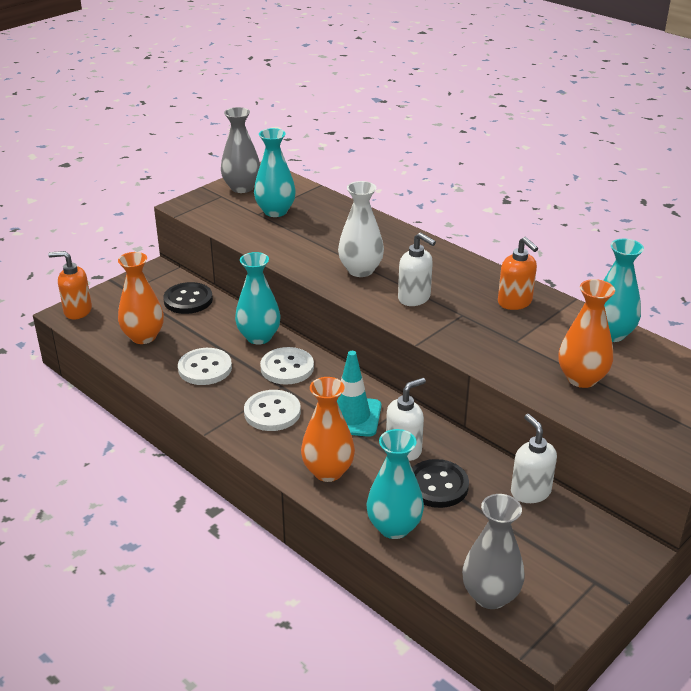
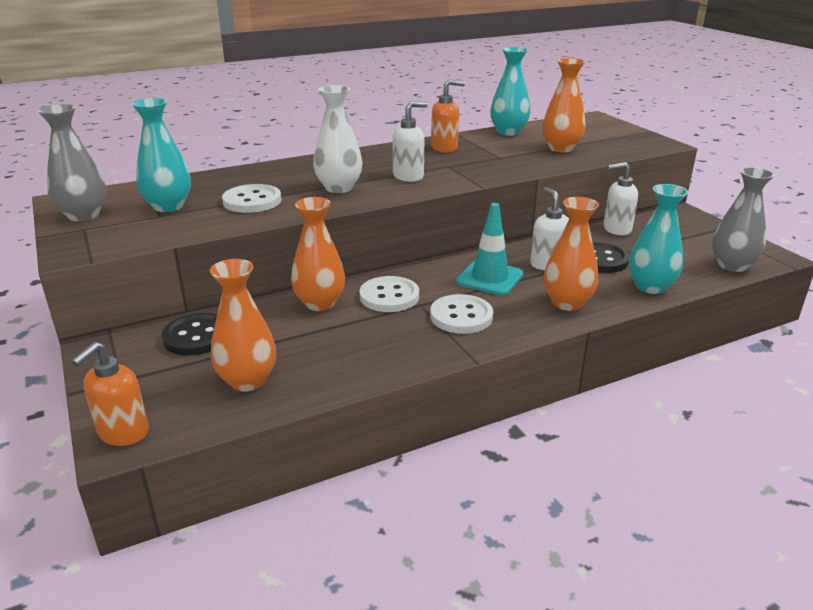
camera: 70 degrees left, 5 degrees down
(205, 368) = (353, 345): white button -> white button (252, 201)
(259, 337) = (320, 303): turquoise vase -> orange vase

